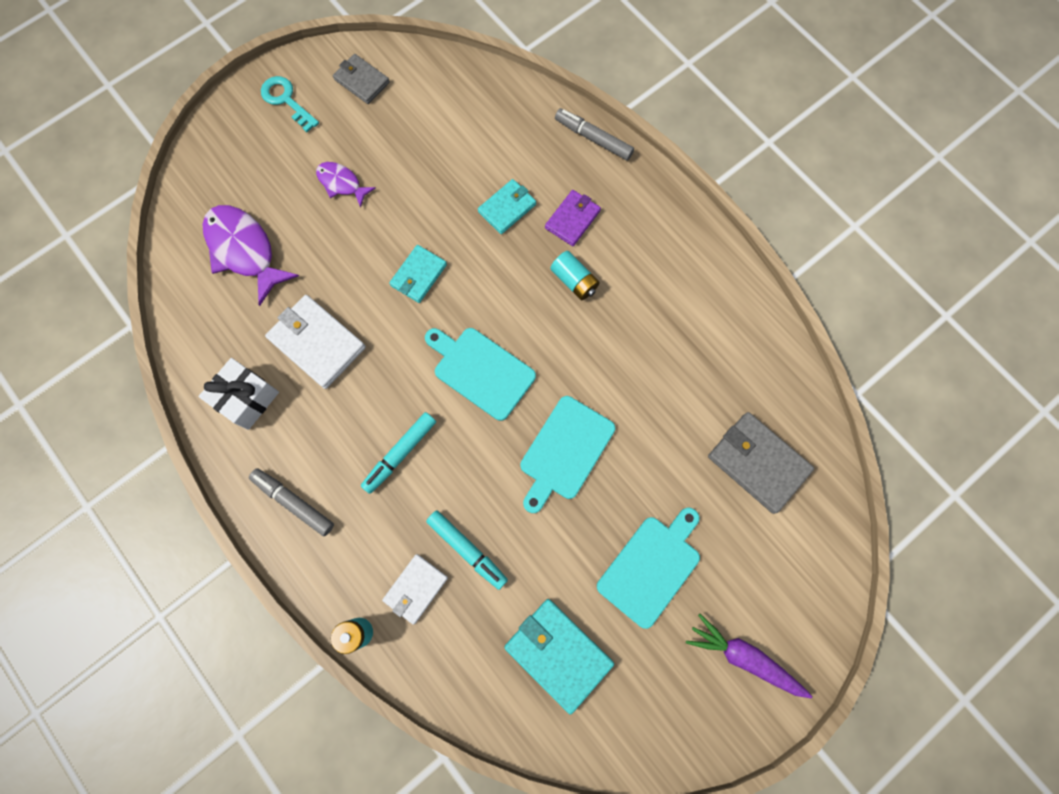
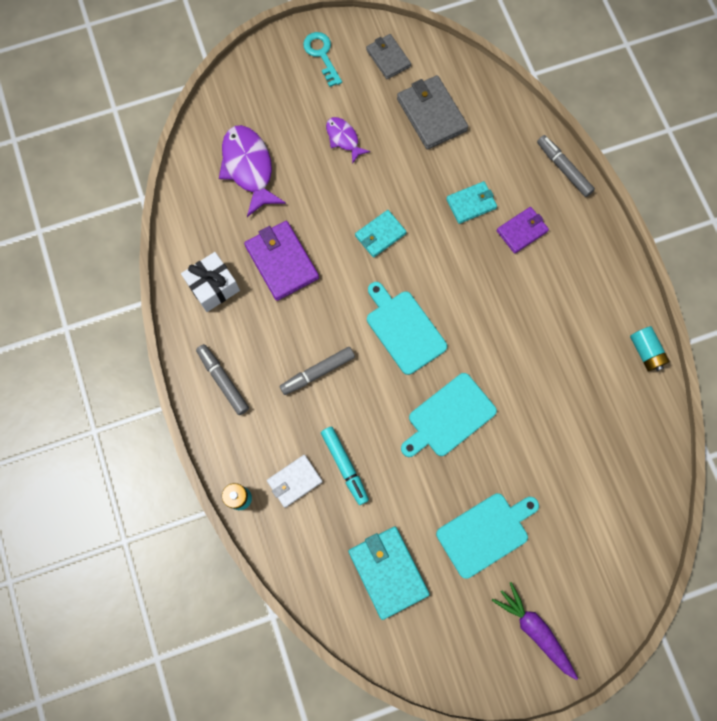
camera: 20 degrees right, 0 degrees up
(317, 343) = (281, 262): white wallet -> purple wallet
(400, 453) = (318, 372): turquoise marker -> grey marker
(574, 281) = (505, 282): turquoise battery -> turquoise battery (645, 352)
(757, 463) = (603, 482): grey wallet -> grey wallet (431, 114)

